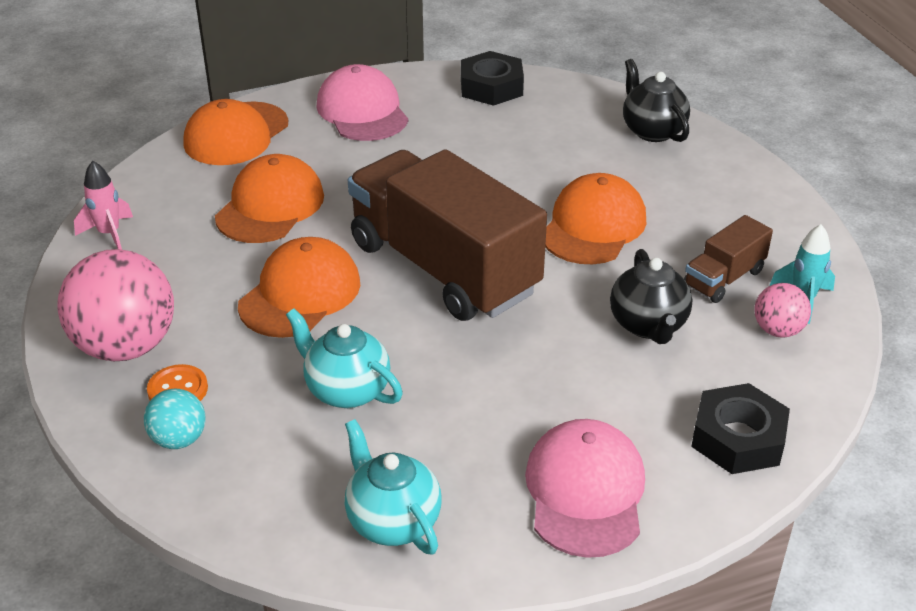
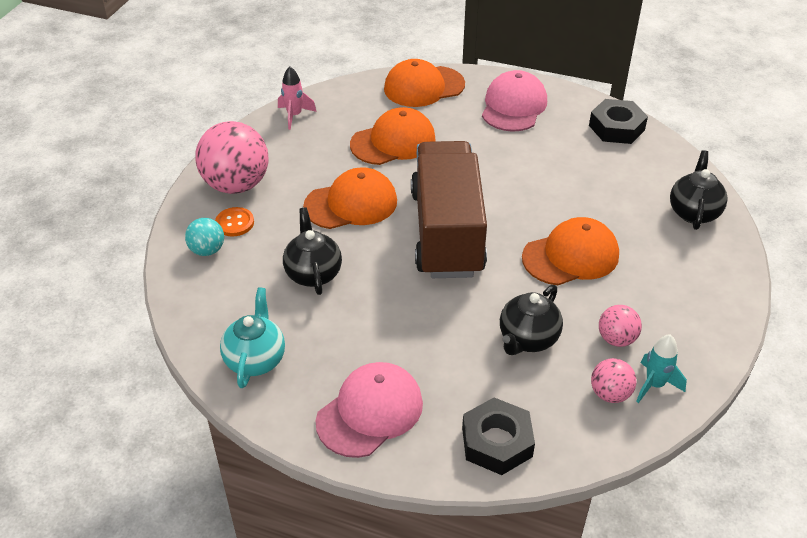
camera: 40 degrees right, 5 degrees up
(346, 390) = (313, 273): turquoise teapot -> black teapot
(724, 278) = (616, 339): brown truck -> pink ball

